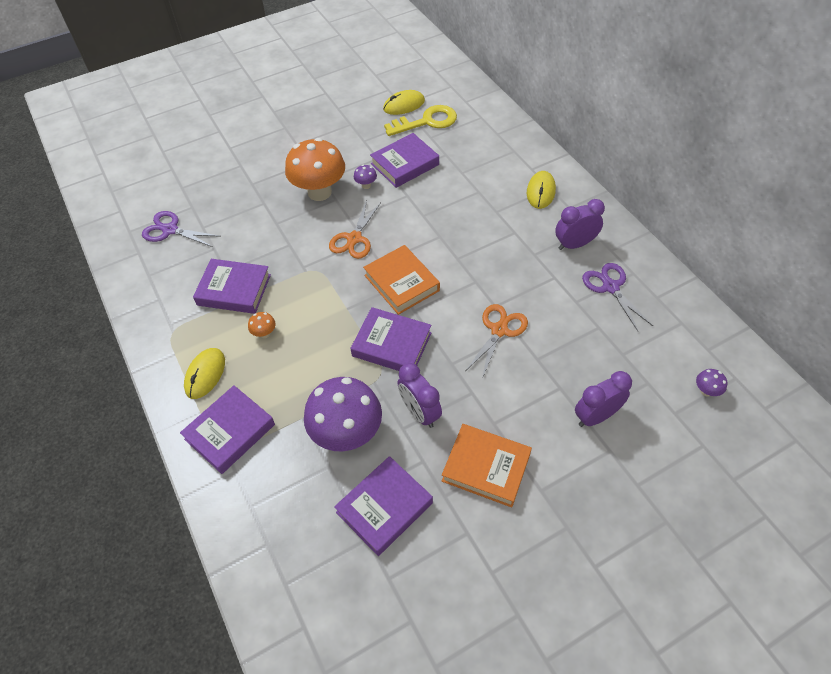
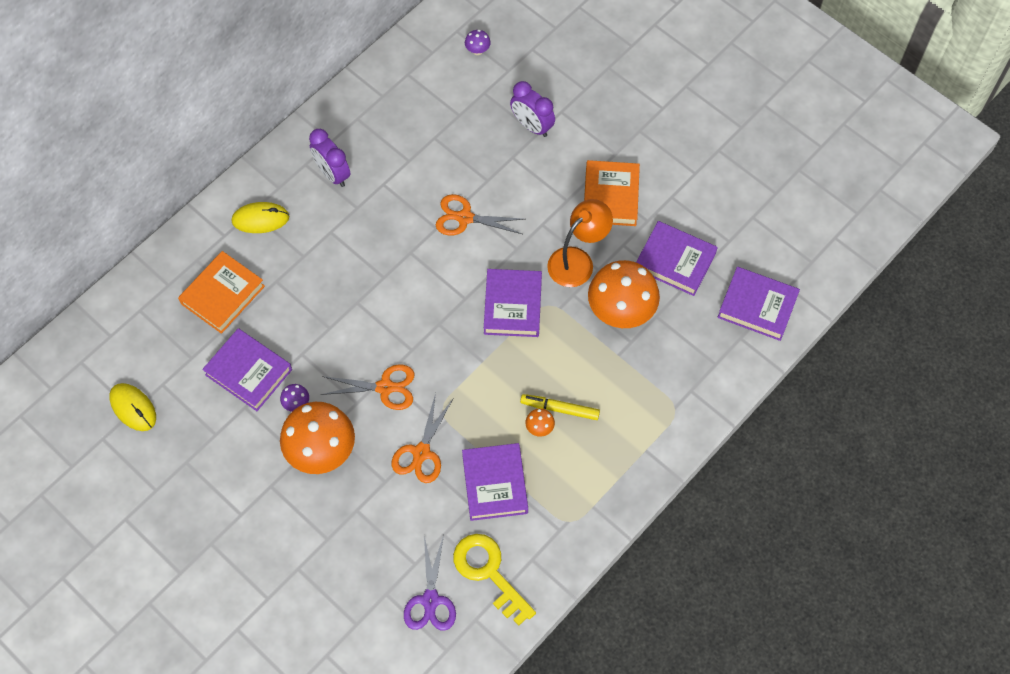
camera: 110 degrees left, 10 degrees up
(205, 374) = (606, 463): yellow mouse -> none
(230, 432) = (656, 412): purple book -> purple book (757, 306)
(274, 353) = (560, 409): none -> yellow marker
(287, 249) = (421, 452): none -> orange scissors
(347, 434) = (621, 312): purple mushroom -> orange mushroom
(401, 283) = (433, 320): orange book -> orange book (223, 295)
(419, 412) = (577, 260): purple clock -> orange lamp
(426, 121) = (162, 370): yellow key -> yellow key (489, 573)
(610, 287) = (381, 135): purple scissors -> none

